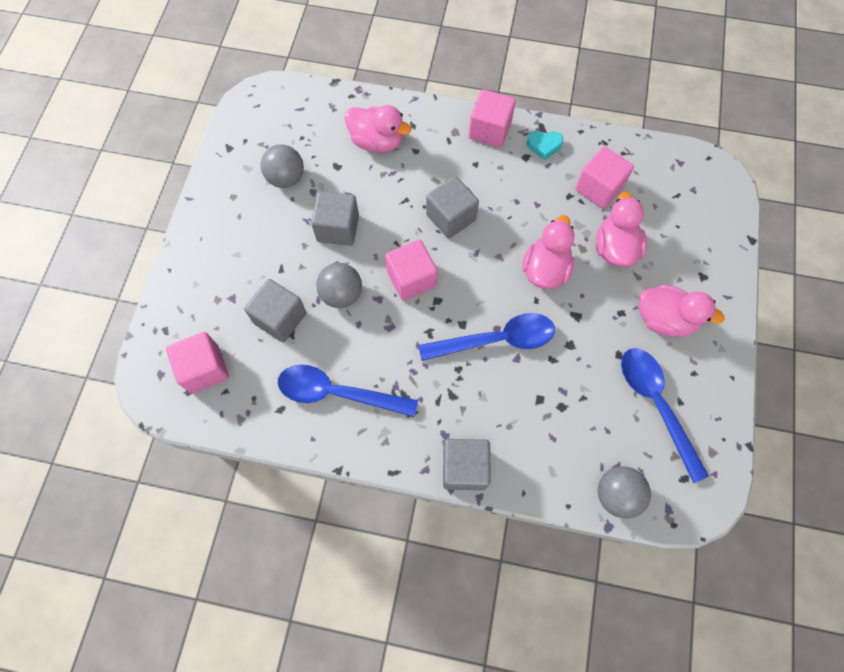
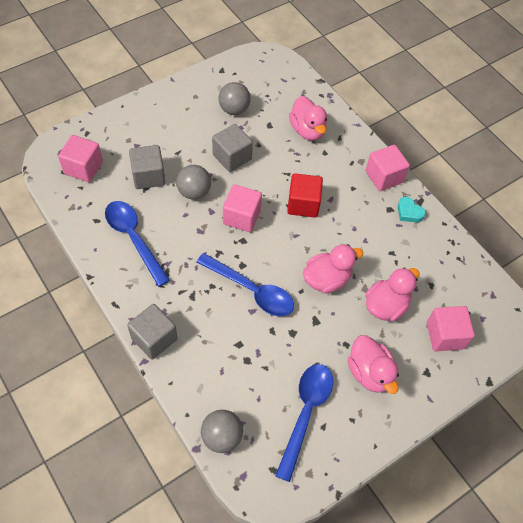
camera: 40 degrees right, 10 degrees down
(451, 217) = (303, 204): grey cube -> red cube
(599, 188) = (417, 264): pink cube -> pink cube (445, 335)

